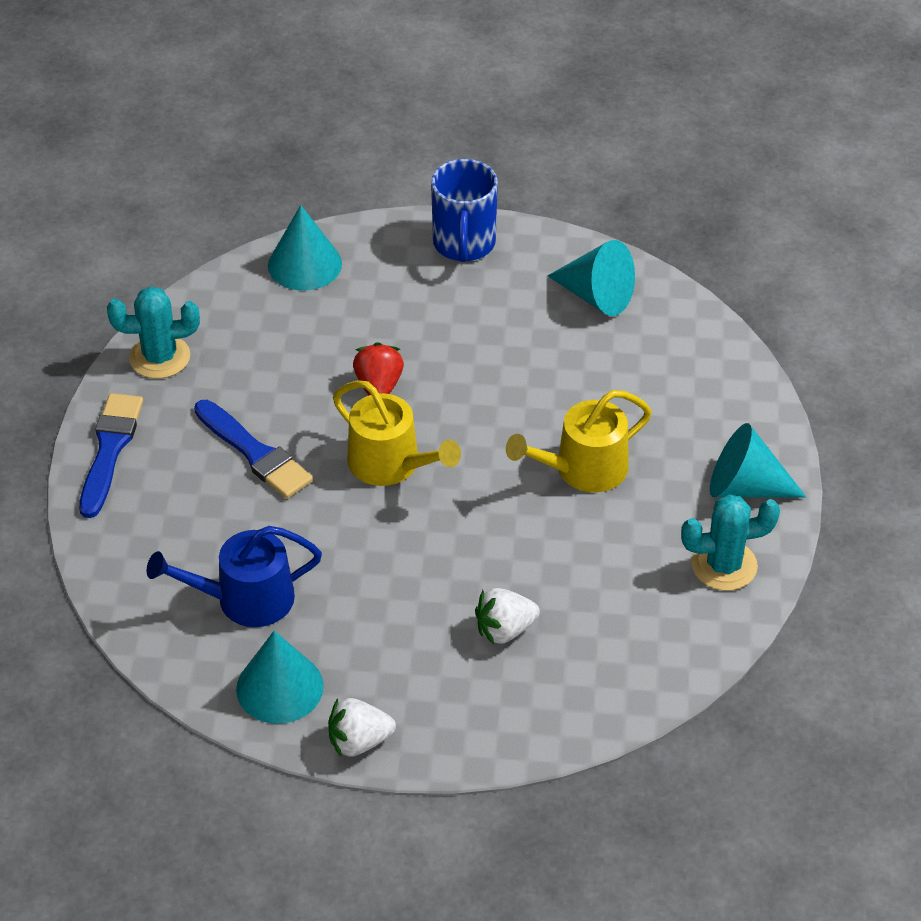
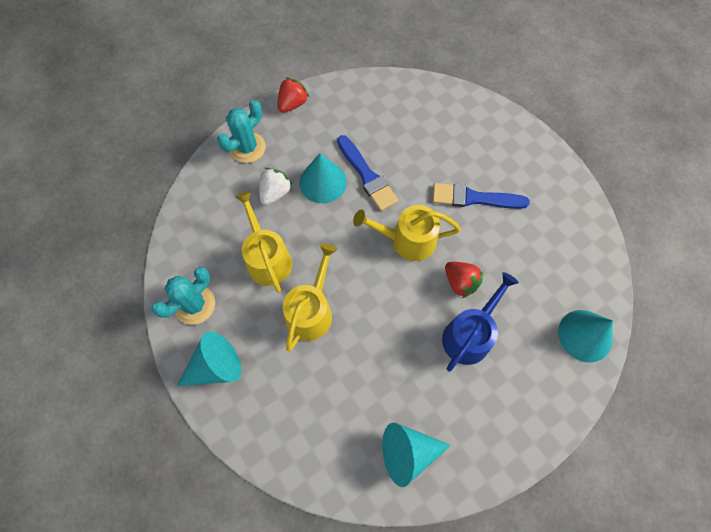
camera: 140 degrees right, 20 degrees up
(110, 450) = (536, 152): blue brush -> blue brush (367, 176)
(160, 357) = (578, 216): turquoise cactus -> turquoise cactus (247, 148)
(245, 599) = (399, 128): blue watering can -> blue watering can (469, 335)
(279, 687) = (346, 103): turquoise cone -> turquoise cone (323, 182)
(359, 741) = (292, 104): white strawberry -> red strawberry
(464, 244) = (521, 430): blue mug -> none
(587, 557) = (267, 258): none -> yellow watering can

